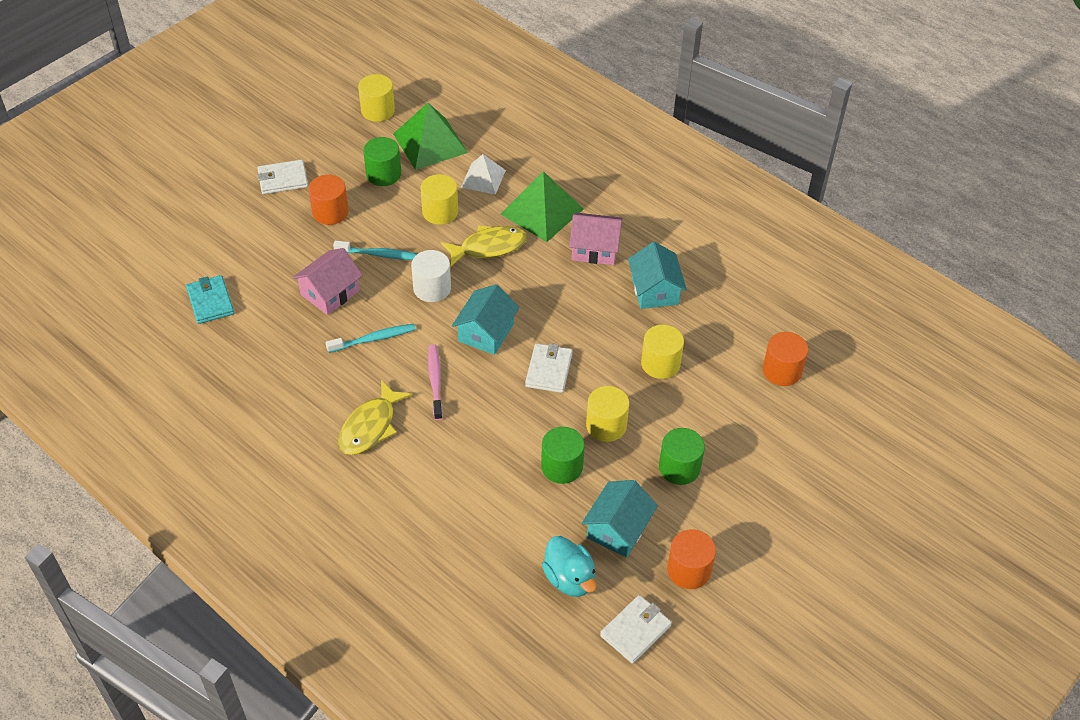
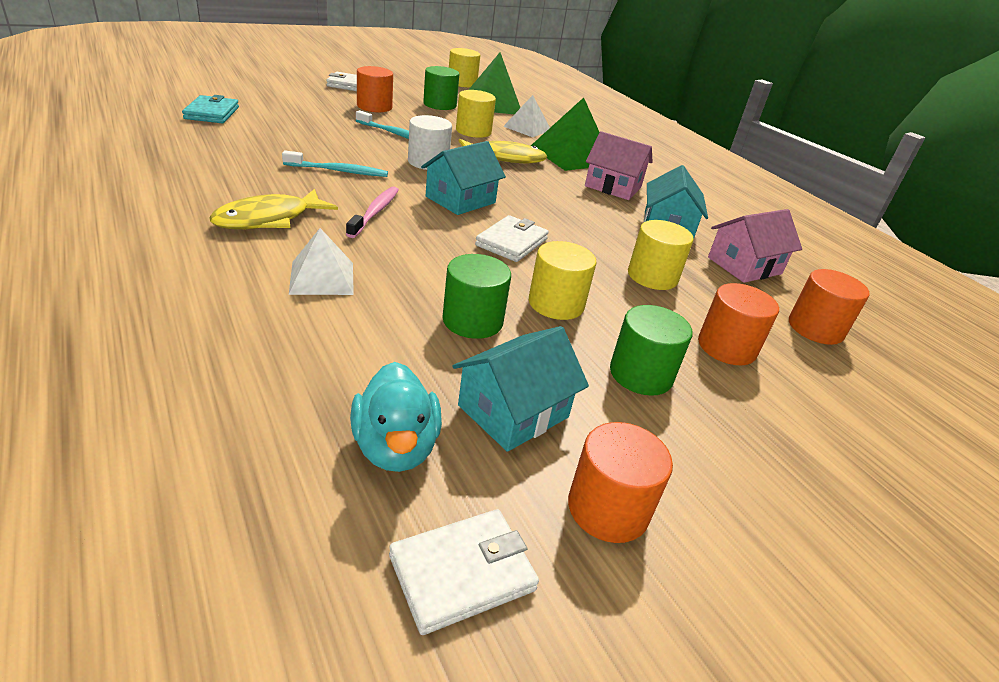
camera: 15 degrees right, 15 degrees down
(330, 292) = (327, 138): pink house -> pink house (744, 265)
(448, 470) = (322, 277): none -> white pyramid
(726, 418) = (726, 347): none -> orange cylinder

